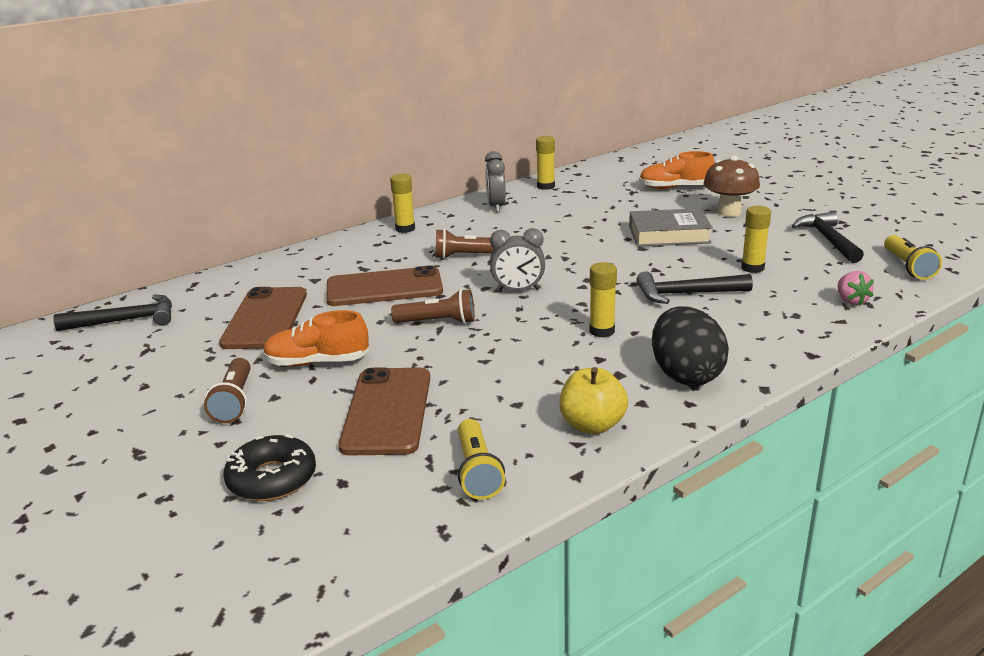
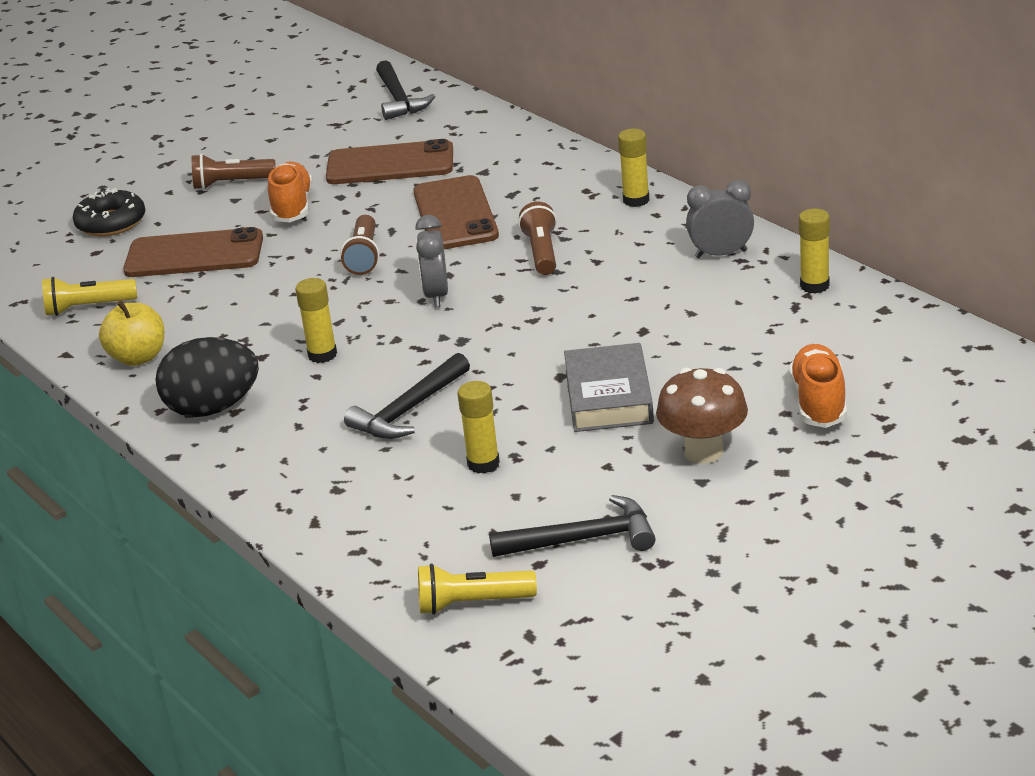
camera: 90 degrees right, 5 degrees up
(686, 294) = (409, 410): black hammer -> black hammer turned 135 degrees counterclockwise
(851, 301) = (368, 537): pink strawberry -> none

